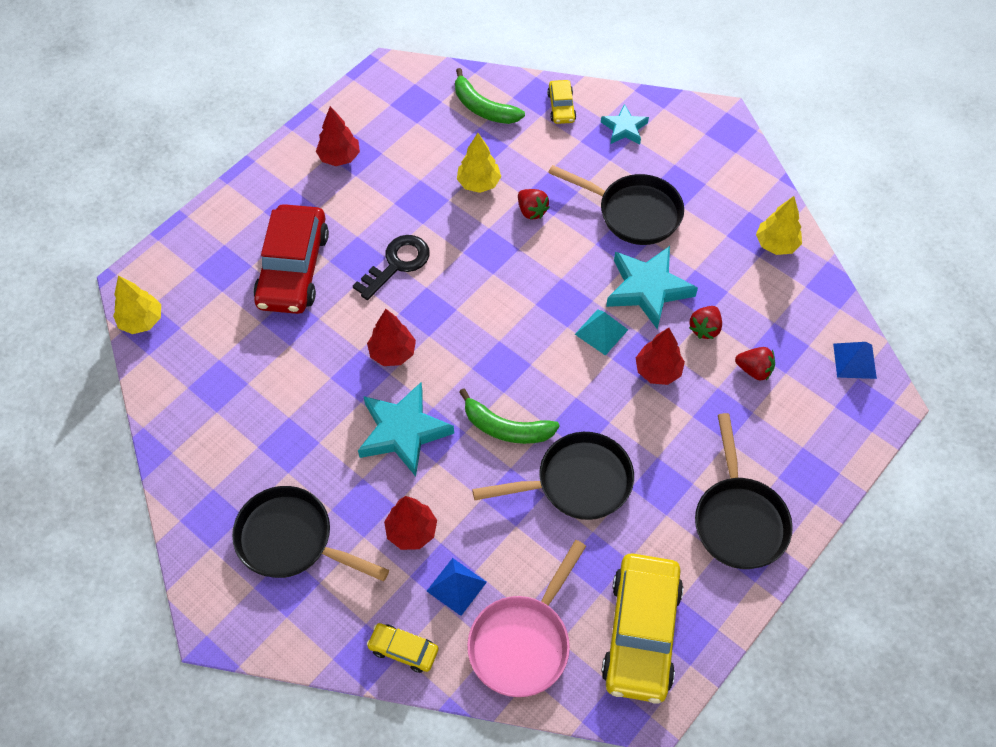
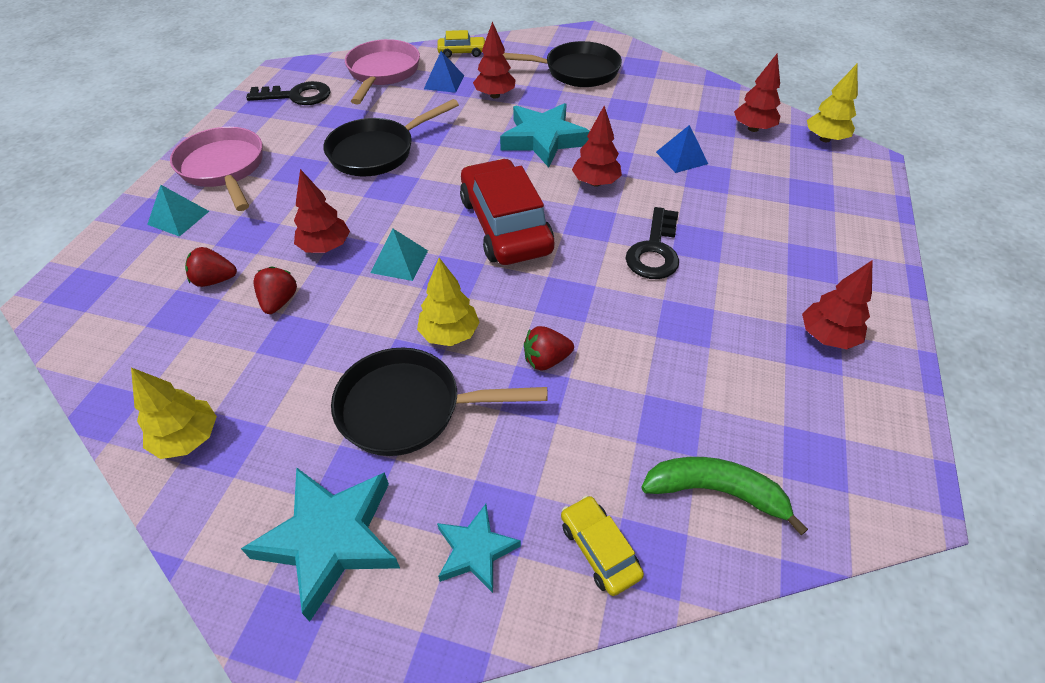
camera: 155 degrees right, 10 degrees down
(191, 362) = (753, 128): none -> red tree
(293, 268) = (749, 213): red car -> red car (505, 225)
(478, 183) = (635, 370): yellow tree -> yellow tree (449, 334)
(506, 428) = (457, 166): green banana -> none
(531, 211) = (546, 360): red strawberry -> red strawberry turned 45 degrees counterclockwise
(641, 633) = (297, 96): yellow car -> black key
(648, 289) = (359, 320): turquoise star -> turquoise star (330, 539)
(738, 519) = (224, 169): black pan -> pink pan
(785, 460) = (178, 218): none -> turquoise pyramid
(854, 361) = (86, 327): blue pyramid -> blue pyramid (681, 157)

